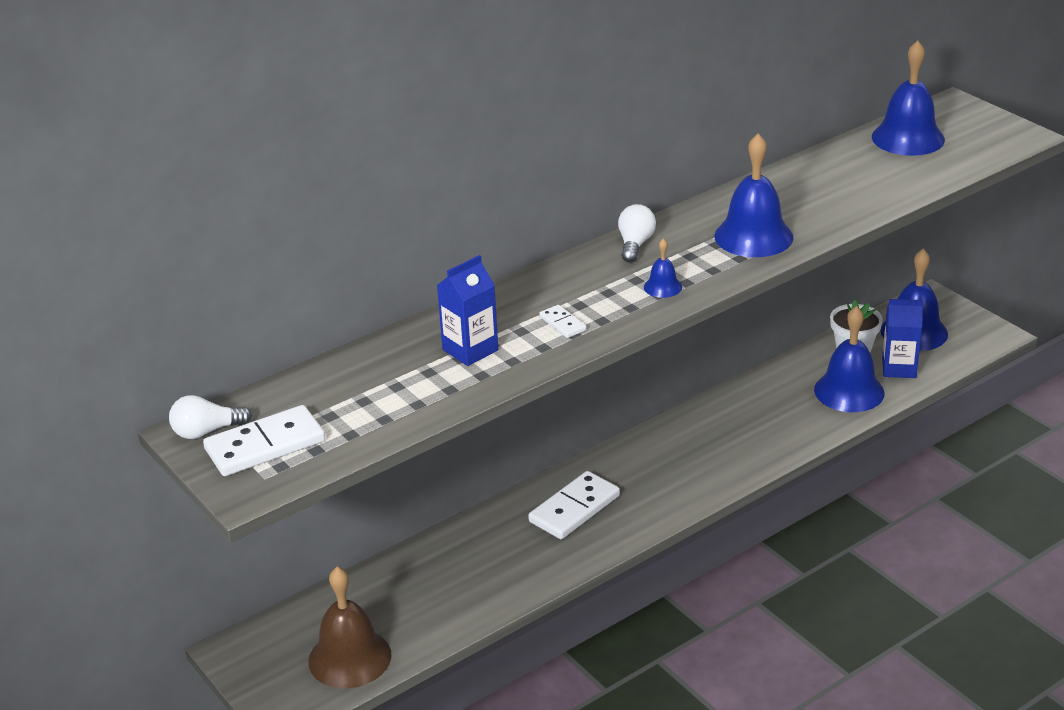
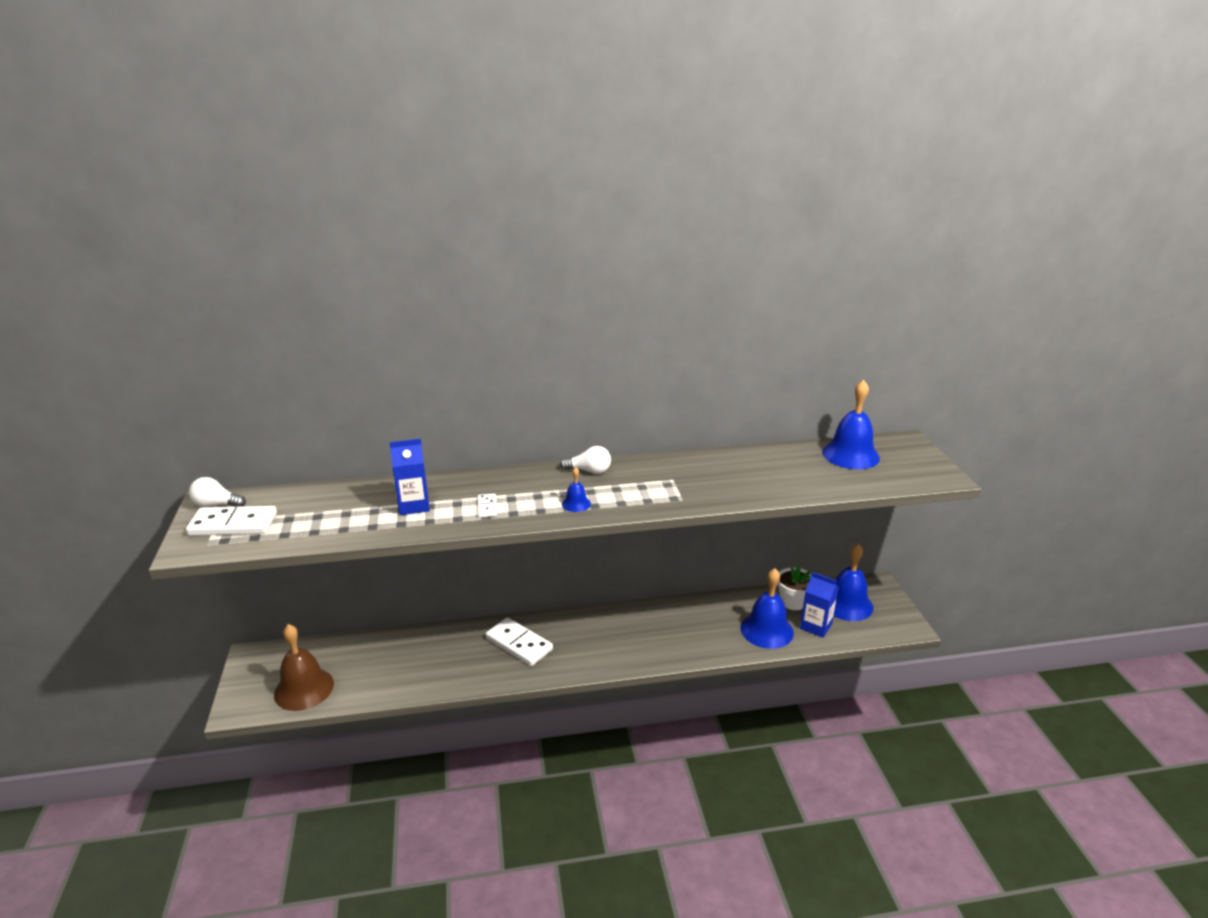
camera: 25 degrees right, 5 degrees down
(574, 508) = (519, 644): white domino -> white domino turned 60 degrees clockwise
(635, 244) = (589, 471): white light bulb -> white light bulb turned 60 degrees clockwise
(753, 236) = (672, 489): blue bell -> none

